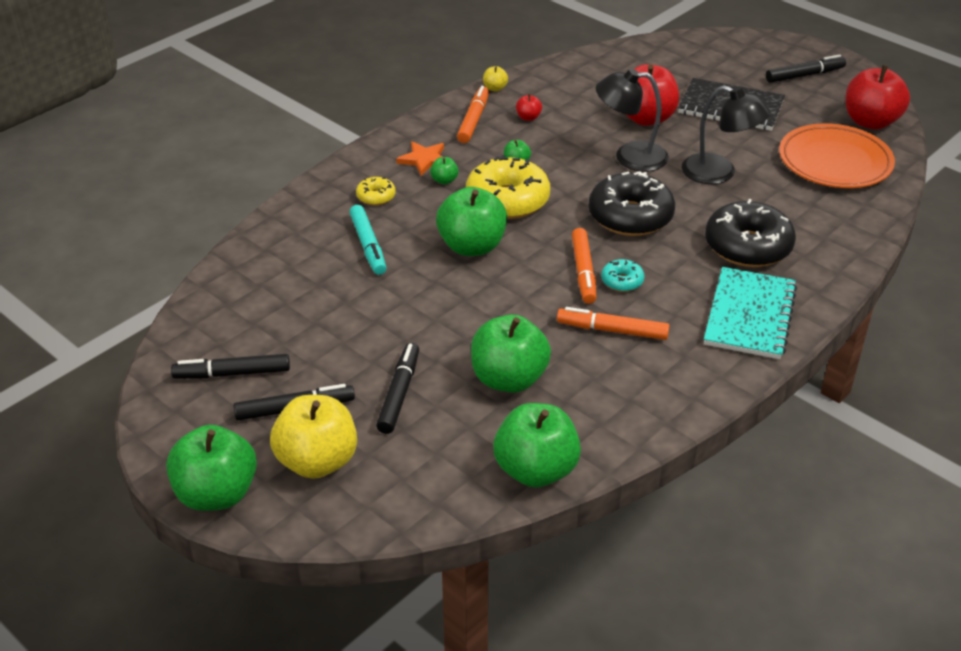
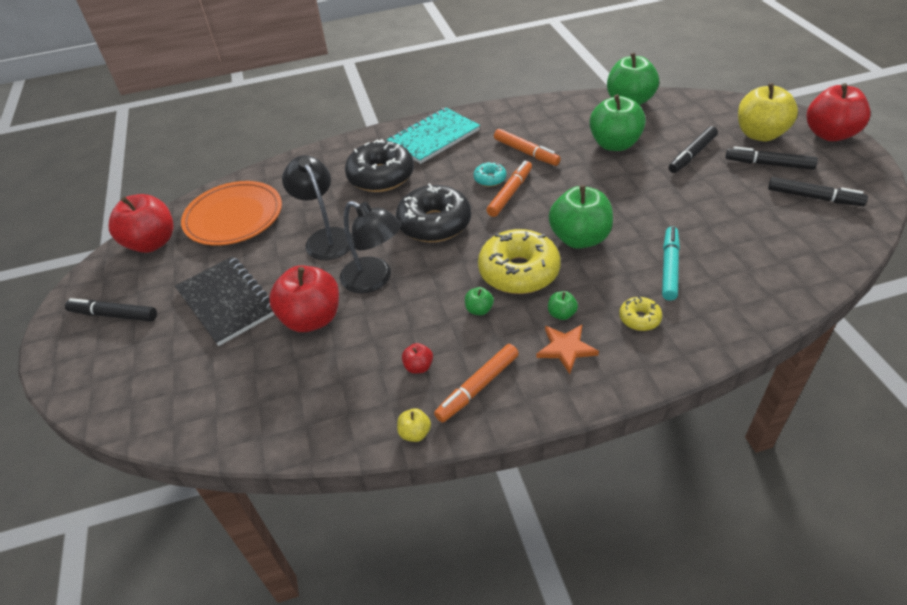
camera: 145 degrees left, 5 degrees up
(216, 494) = (829, 134): green apple -> red apple

